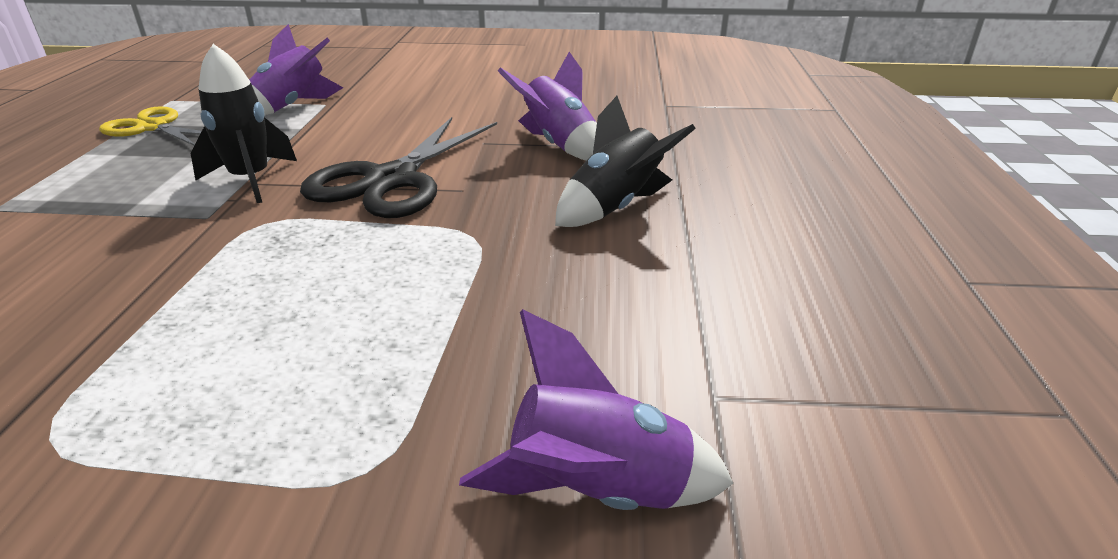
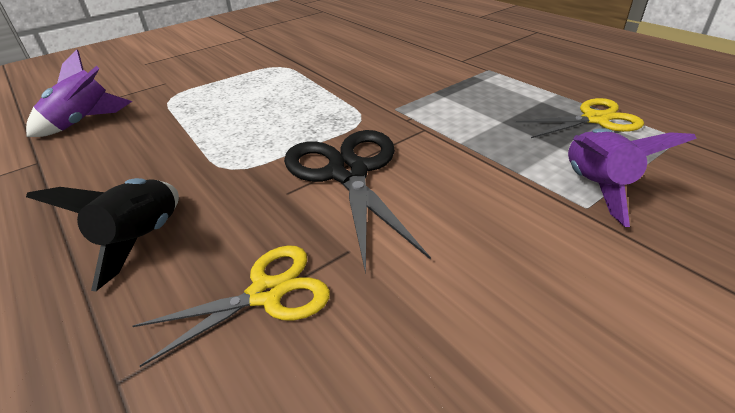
camera: 140 degrees right, 5 degrees up
(251, 180) = (429, 129): black rocket -> none
(558, 145) = (266, 293): purple rocket -> yellow scissors

